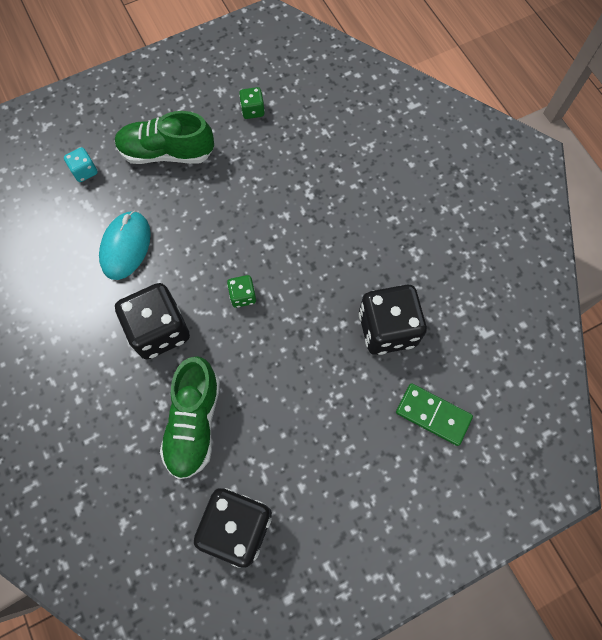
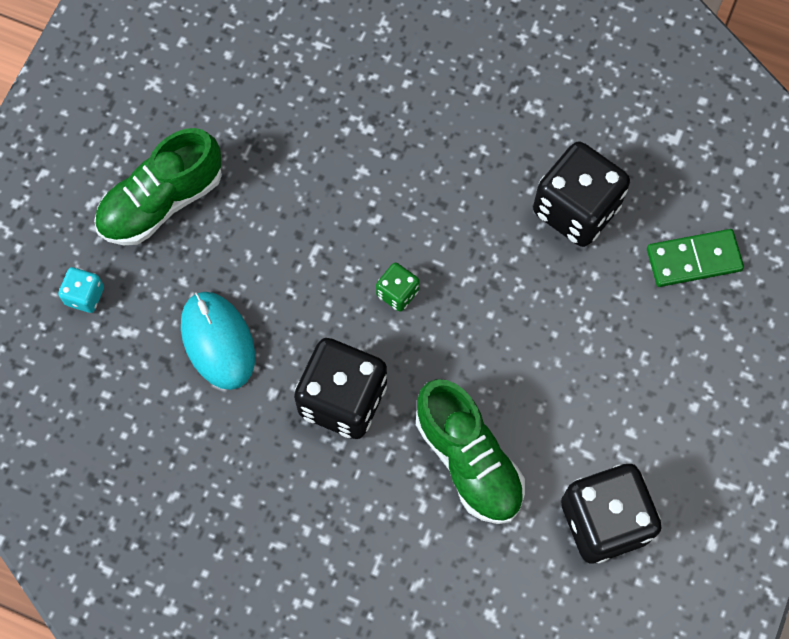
camera: 40 degrees left, 0 degrees up
(252, 110) = (214, 80): green dice -> none

